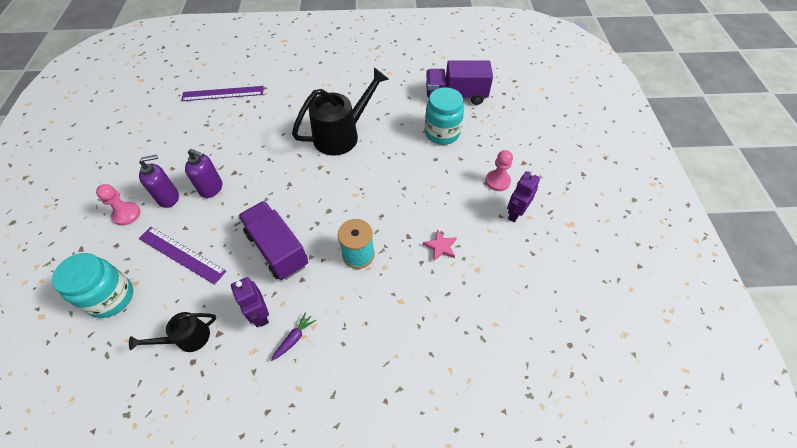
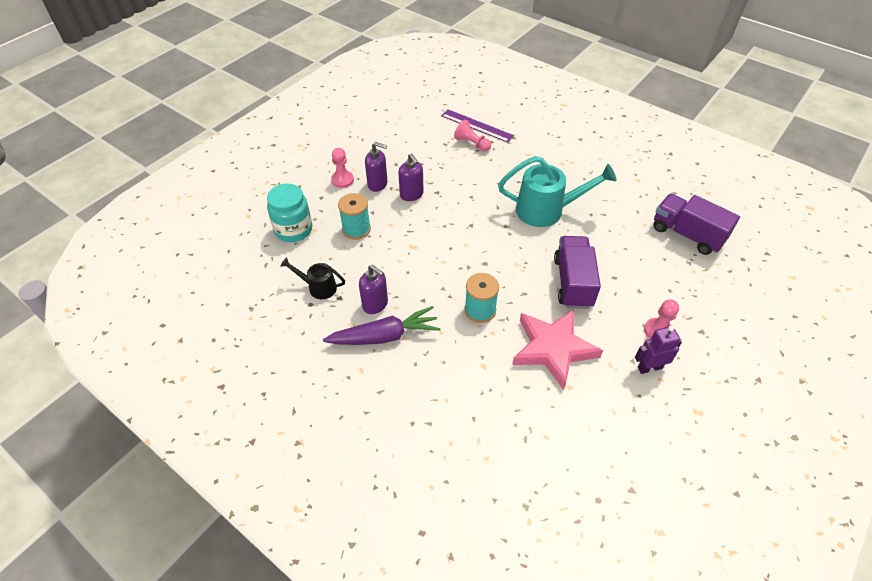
camera: 40 degrees right, 5 degrees down
(182, 254) = (356, 229): purple ruler -> turquoise spool
(231, 112) = (472, 143): none -> pink pawn
(260, 315) = (375, 304): purple robot -> purple soap dispenser
(277, 249) = (423, 267): purple truck -> purple truck (573, 282)
(294, 339) = (384, 336): purple carrot -> purple carrot, size x2.27
(342, 135) = (547, 210): black watering can -> turquoise watering can
(440, 247) = (553, 349): pink star -> pink star, size x2.46
(442, 133) = (641, 259): turquoise jar -> none

